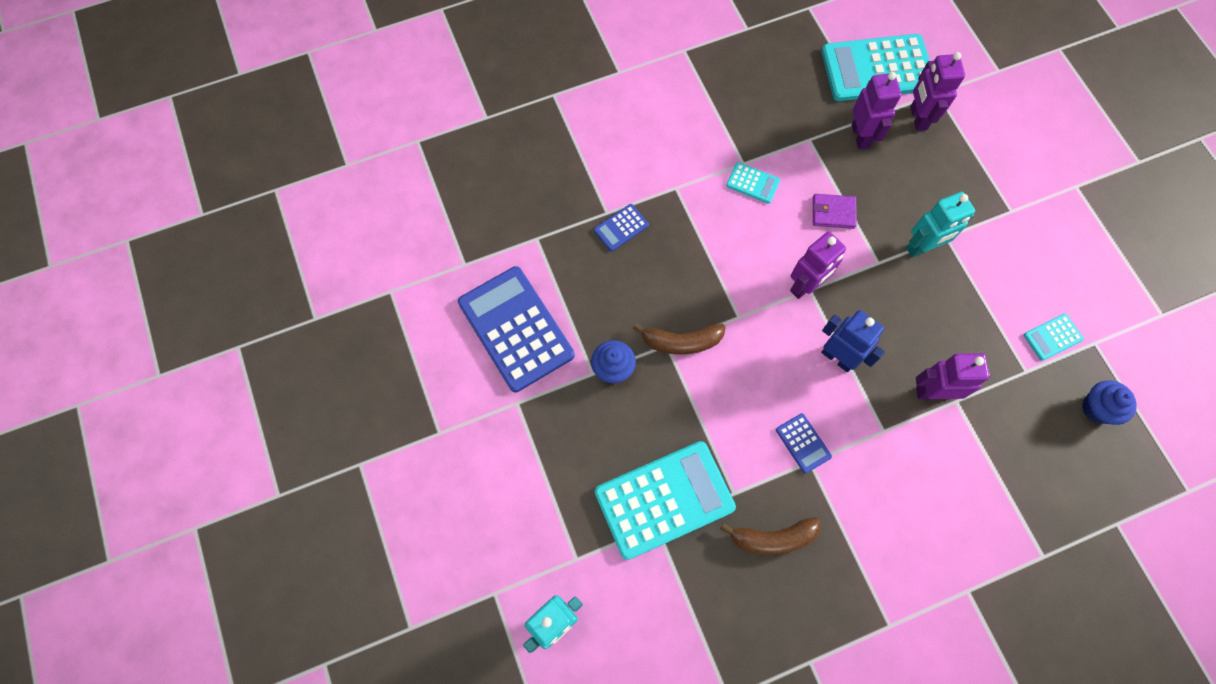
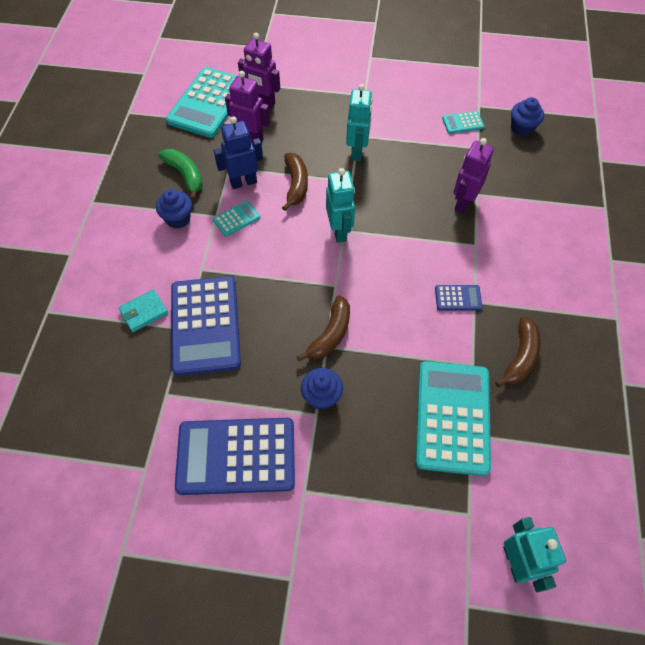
camera: 60 degrees left, 10 degrees down
(601, 169) = (144, 312): none -> turquoise wallet
(621, 228) = (205, 325): blue calculator -> blue calculator, size x2.28
(716, 133) = (178, 219): none -> blue cupcake
(771, 107) = (185, 175): none -> green banana
(805, 286) = (339, 231): purple robot -> turquoise robot
(833, 212) = (296, 185): purple wallet -> brown banana
(838, 357) = (406, 242): blue robot -> blue robot (243, 182)
(1052, 337) = (462, 123): turquoise calculator -> turquoise calculator turned 75 degrees clockwise

